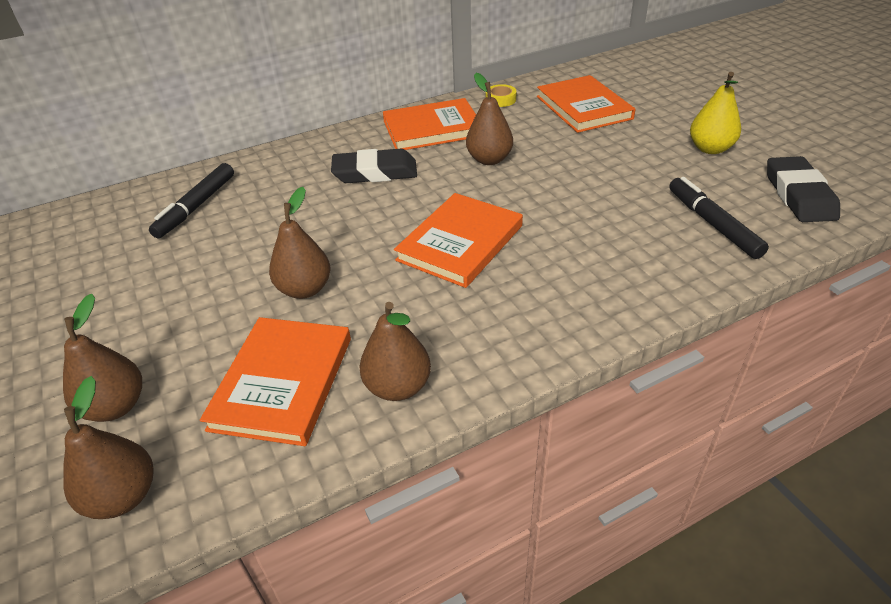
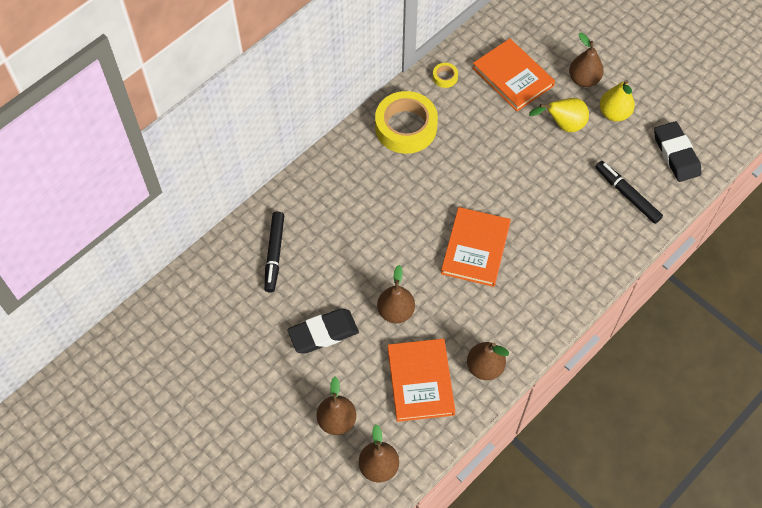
camera: 20 degrees left, 20 degrees up
(375, 172) = (386, 189): black eraser -> black eraser (323, 333)
(432, 129) = (406, 127): orange book -> yellow tape
(489, 159) = (463, 157): brown pear -> brown pear (583, 79)
(635, 150) = (563, 125): none -> yellow pear

